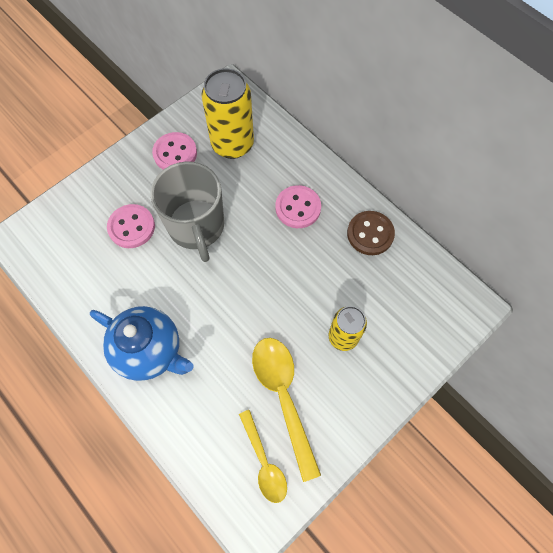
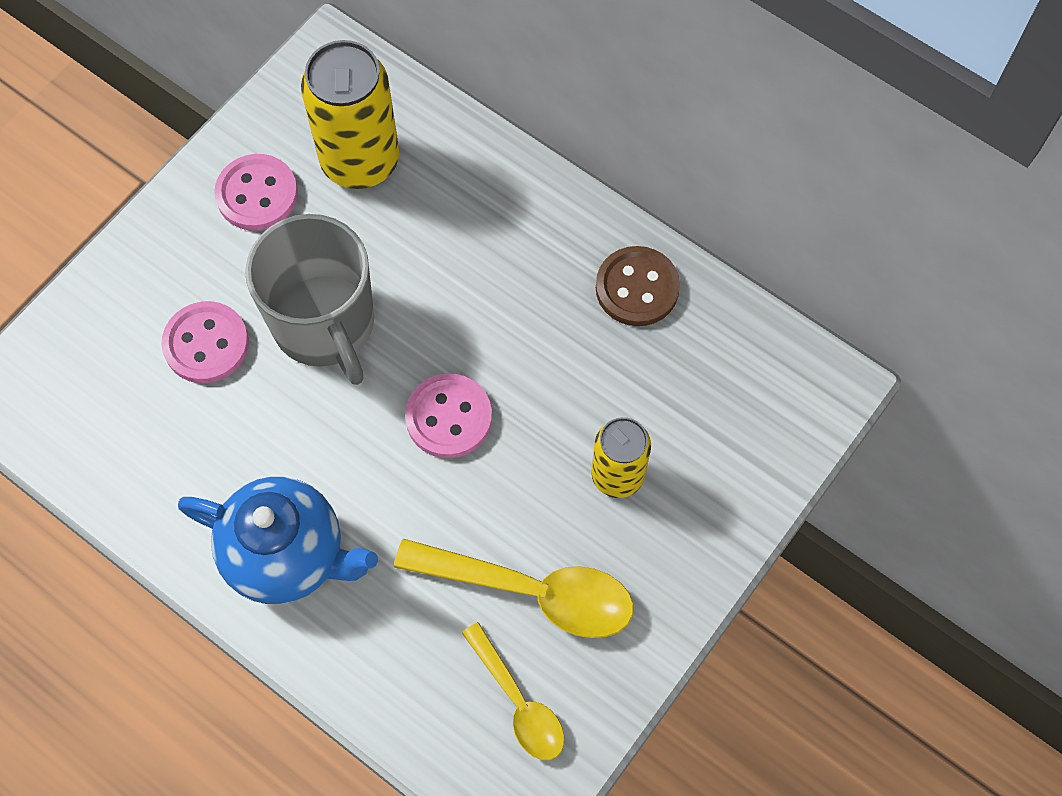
camera: 10 degrees left, 0 degrees up
(283, 396) = (532, 591): yellow spoon -> yellow spoon turned 135 degrees clockwise
(298, 208) = (501, 261): pink button -> pink button (449, 417)

